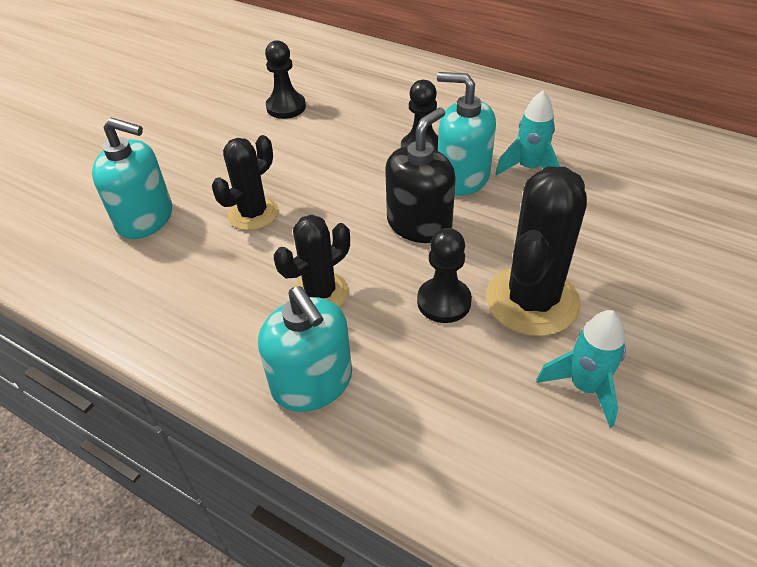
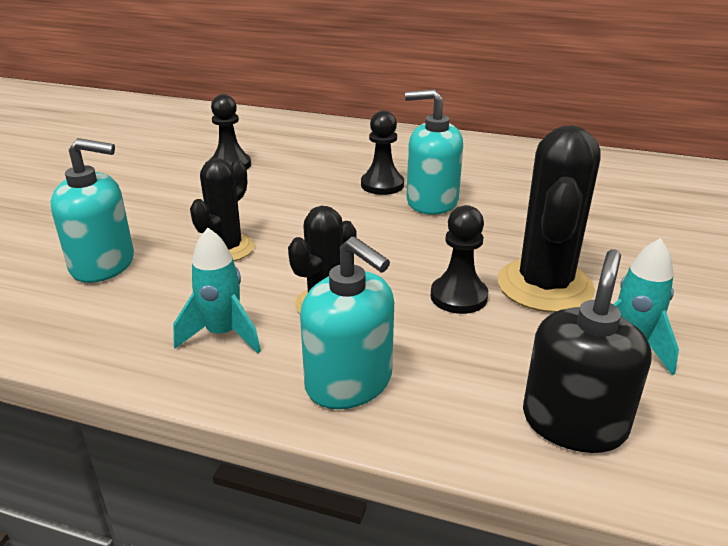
camera: 15 degrees left, 15 degrees down
(419, 224) = (405, 240): black soap dispenser -> black soap dispenser (574, 422)
(529, 169) = (492, 190): turquoise rocket -> turquoise rocket (223, 334)

